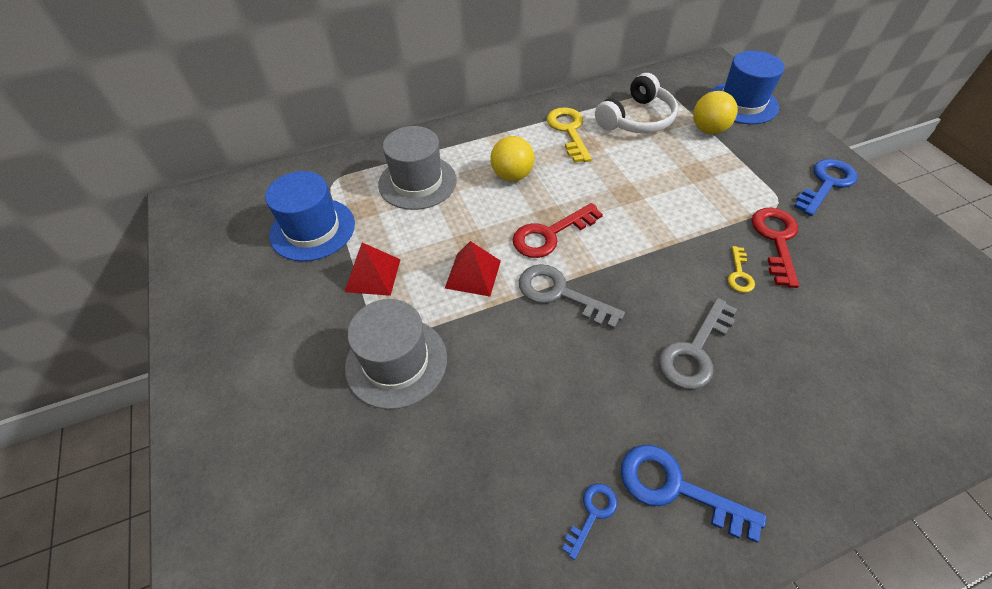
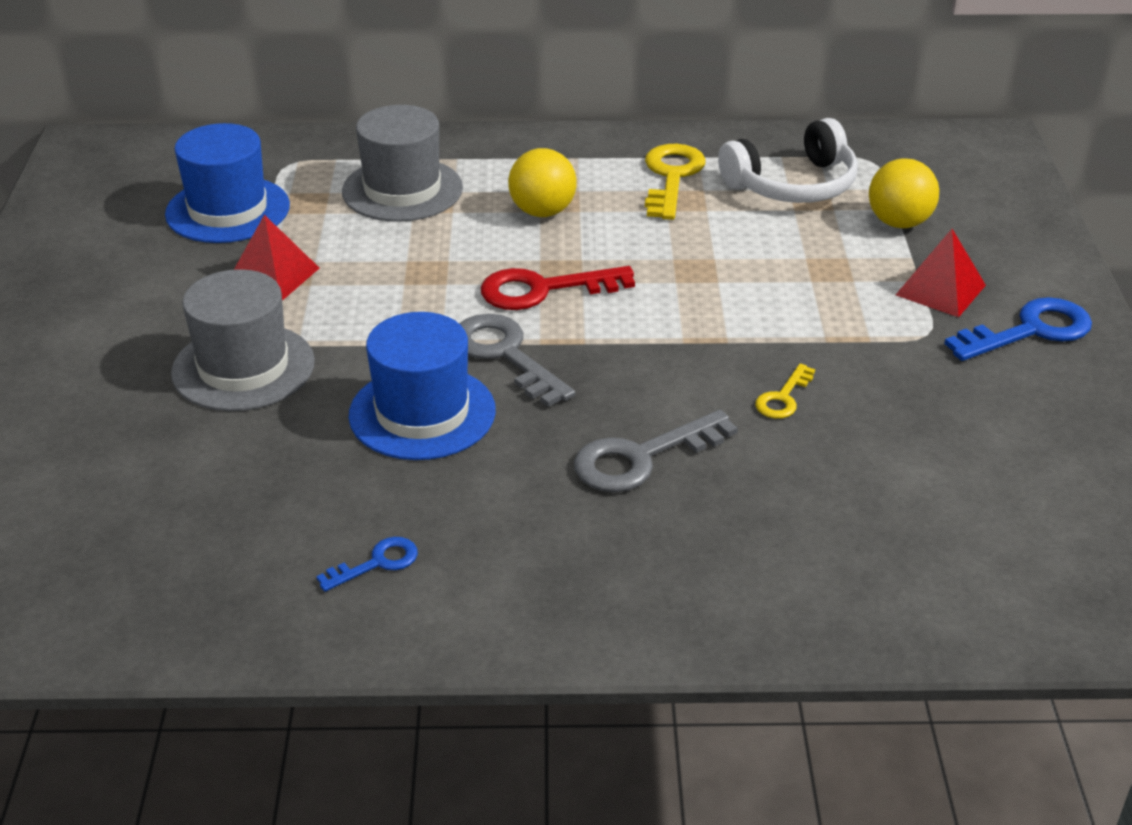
camera: 20 degrees right, 15 degrees down
(473, 274) = (404, 306): red pyramid -> red pyramid (940, 290)
(676, 488) = (499, 572): blue key -> none
(742, 103) = (990, 201): blue hat -> blue hat (422, 413)
(776, 240) = (878, 375): red key -> none

